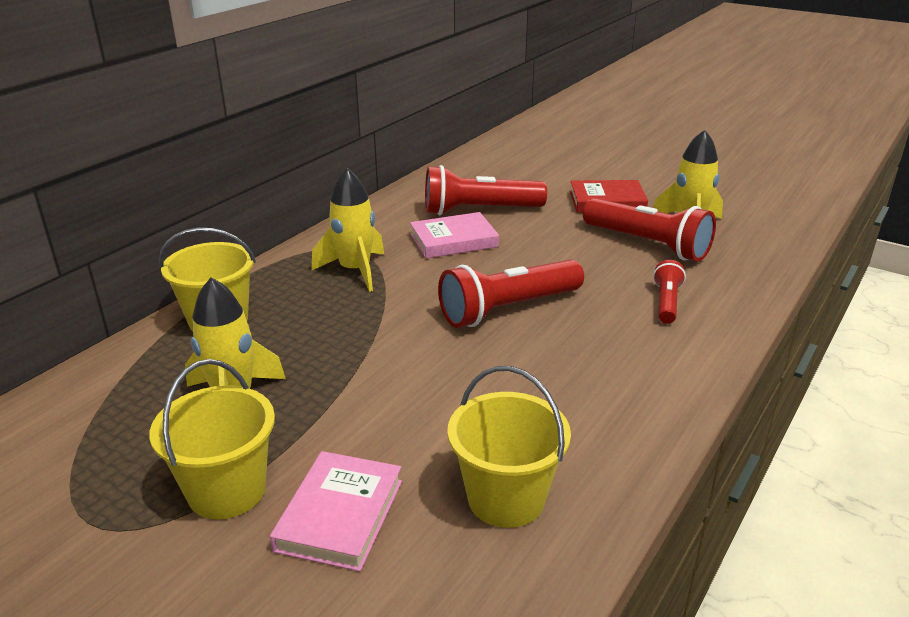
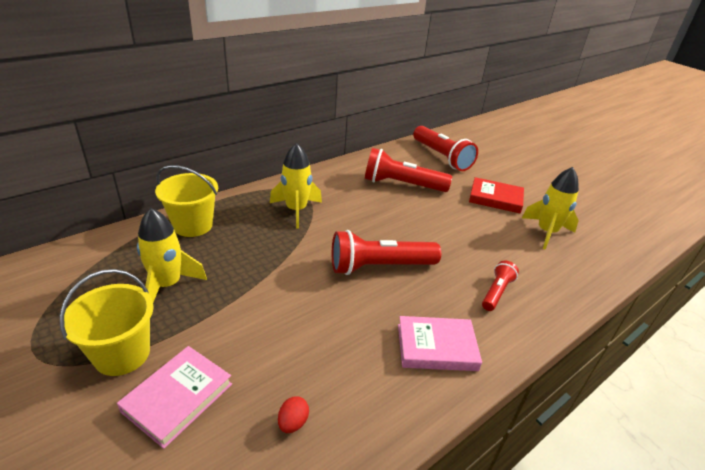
camera: 15 degrees right, 5 degrees up
(453, 240) = (372, 203): pink book -> pink book (436, 347)
(506, 498) = (293, 422): yellow bucket -> red egg
(648, 245) = (507, 240): red flashlight -> red flashlight (441, 157)

